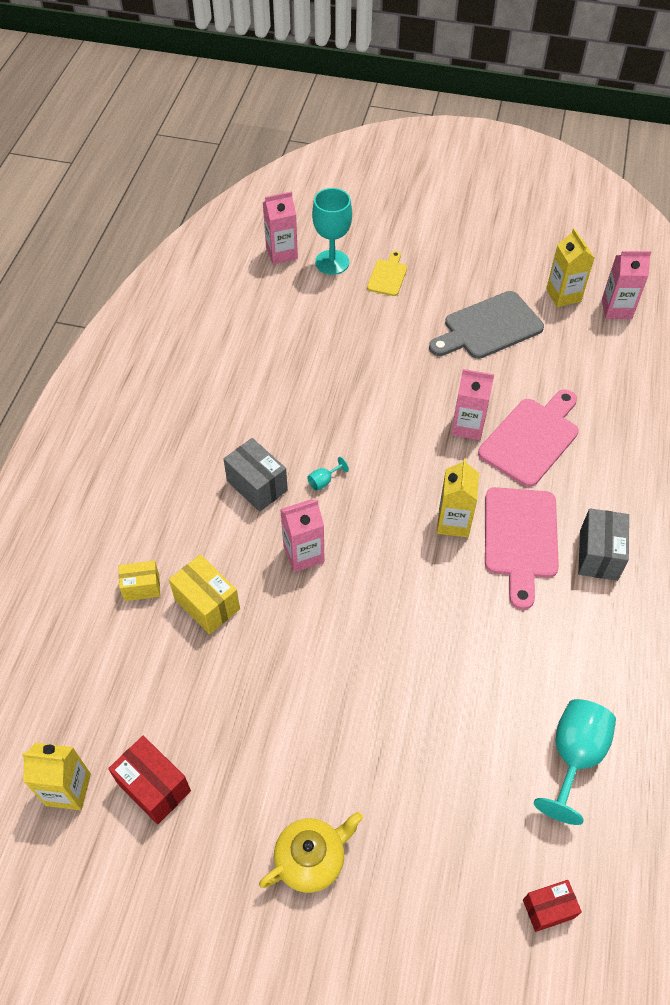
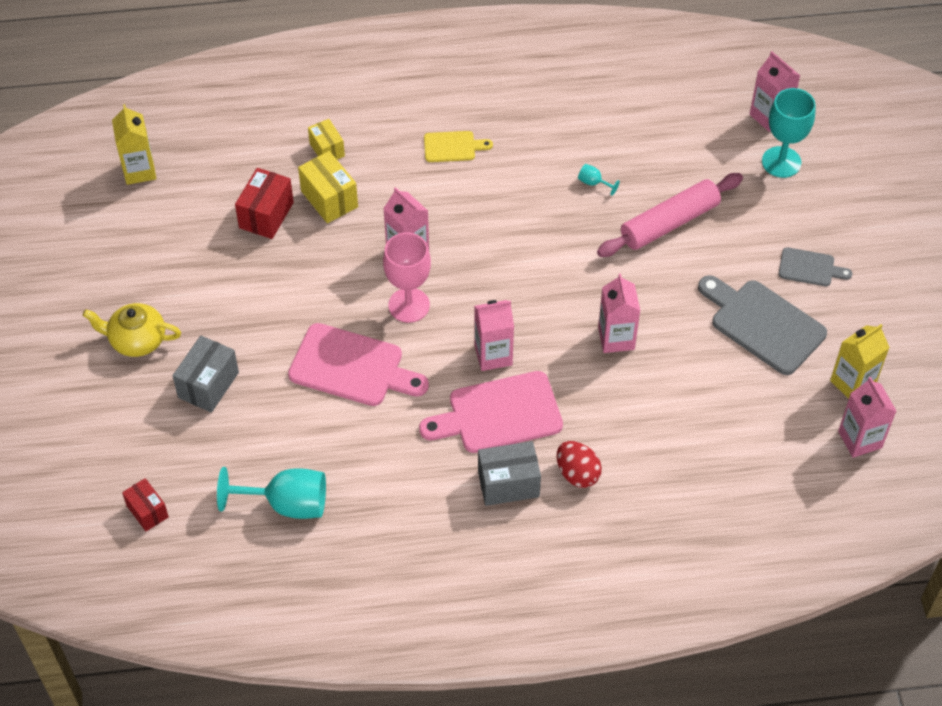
camera: 70 degrees right, 0 degrees up
(154, 787) = (159, 222): red box -> red box (266, 215)
(207, 604) = (329, 199): yellow box -> yellow box turned 60 degrees counterclockwise
(257, 486) = (465, 193): grey box -> grey box (208, 385)
(311, 858) = (136, 340): yellow teapot -> yellow teapot turned 150 degrees clockwise
(324, 481) = (494, 241): turquoise goblet -> turquoise goblet (593, 183)
(361, 351) = (669, 223): none -> pink rolling pin
(370, 573) = (409, 305): none -> pink goblet
(387, 276) = (789, 215): yellow cutting board -> yellow cutting board (453, 147)
(444, 281) = (810, 268): none -> grey cutting board
(453, 522) = (493, 355): yellow carton -> pink carton
(531, 438) = (627, 397): pink cutting board -> pink cutting board (352, 367)
(601, 499) = (577, 473): none -> red egg

